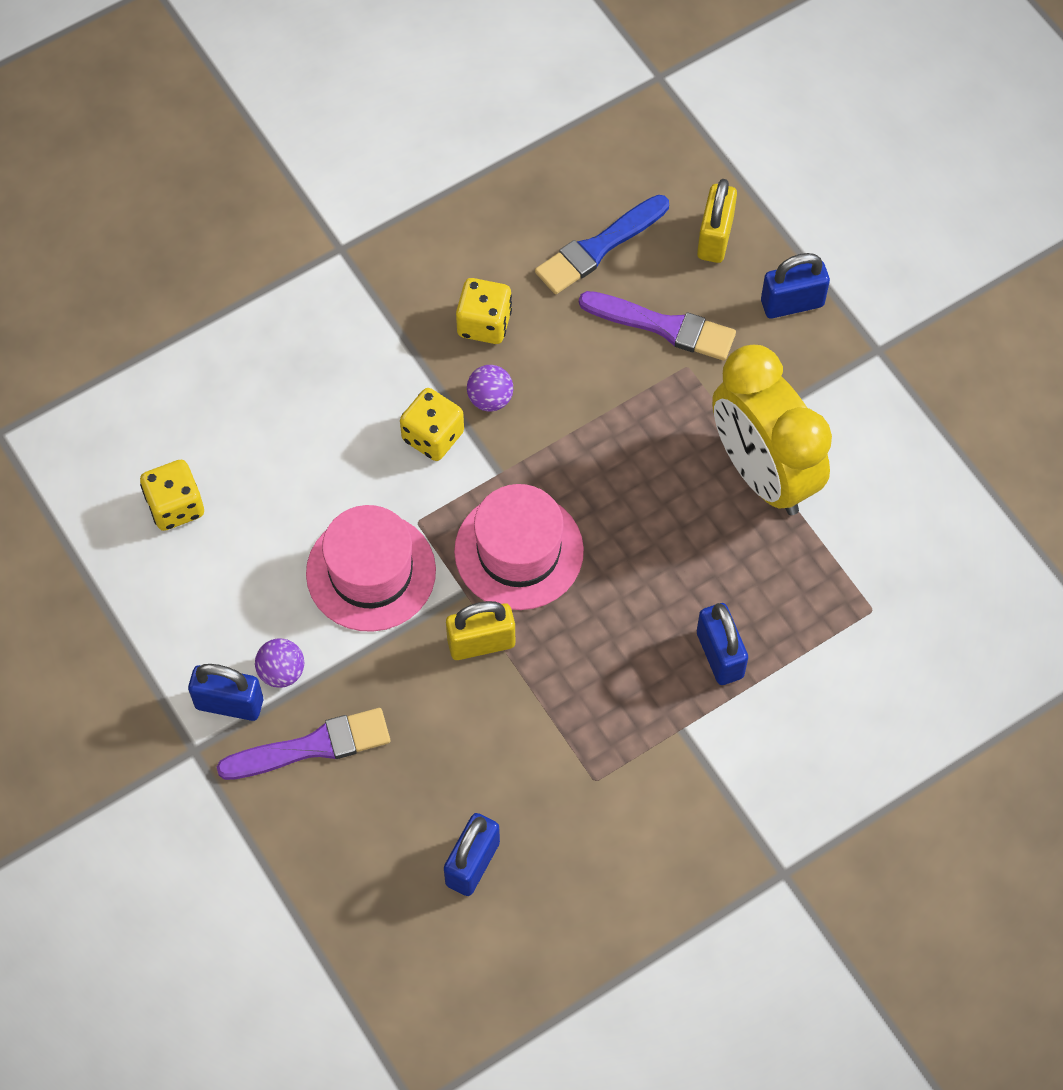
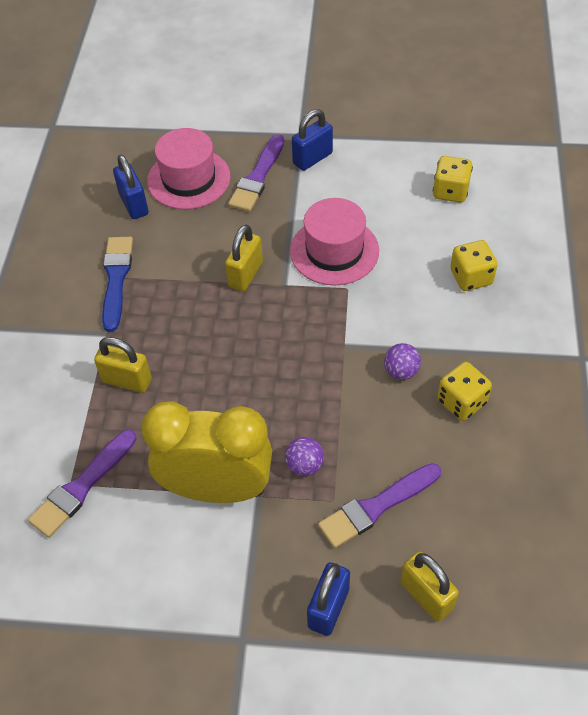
camera: 130 degrees right, 10 degrees down
(281, 672) = (310, 186): purple ball -> purple ball (304, 465)
(433, 436) = (398, 327): yellow dice -> yellow dice (471, 277)
(519, 551) = (284, 324): pink hat -> pink hat (189, 179)
(598, 248) = (474, 509): blue brush -> blue brush (116, 279)
(720, 655) = (127, 380): blue padlock -> yellow padlock
(867, 596) = (82, 486): none -> purple brush

